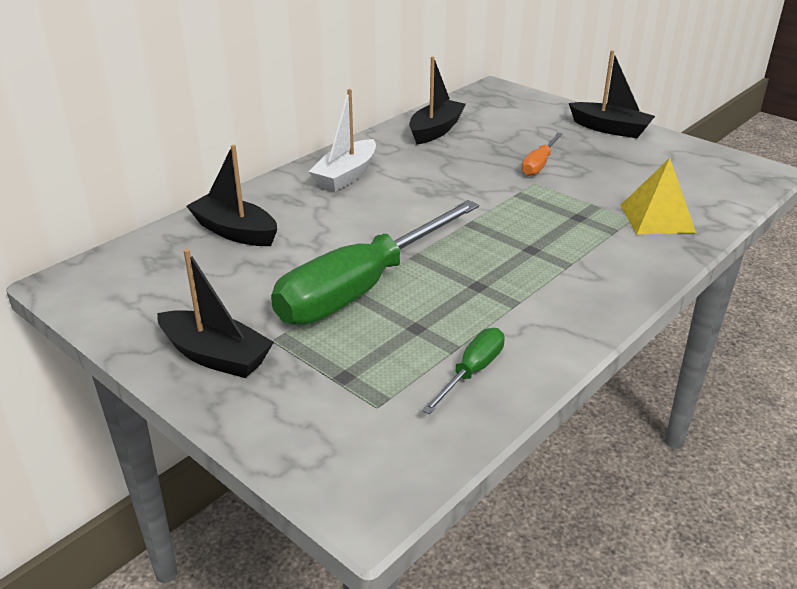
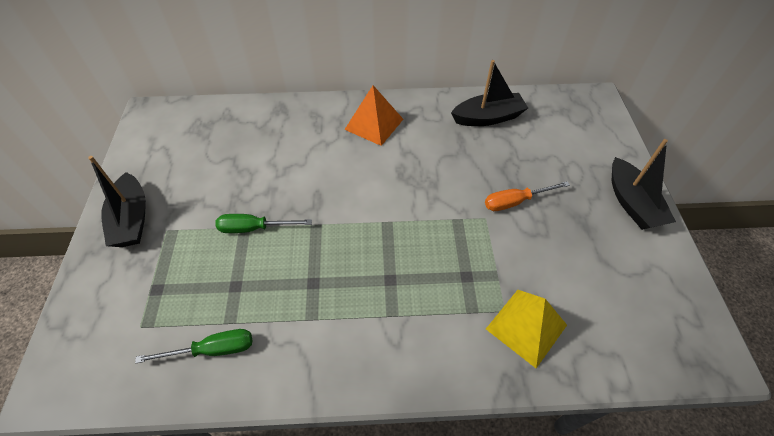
camera: 45 degrees right, 20 degrees up
(235, 232) = (258, 130): black boat -> none
(346, 176) = (374, 124): white boat -> orange pyramid
(361, 288) = (254, 228): green screwdriver -> green screwdriver, size x0.44

